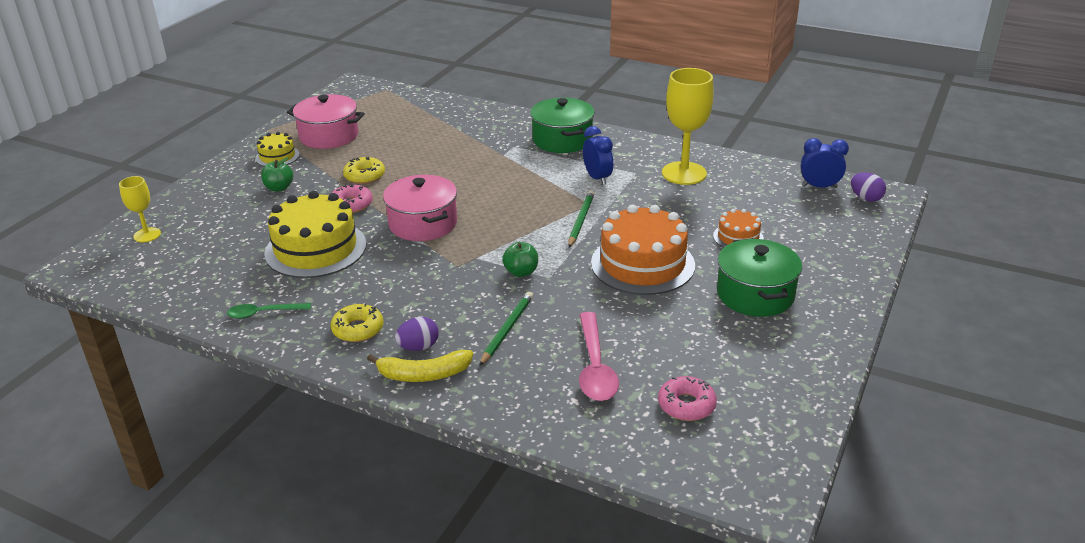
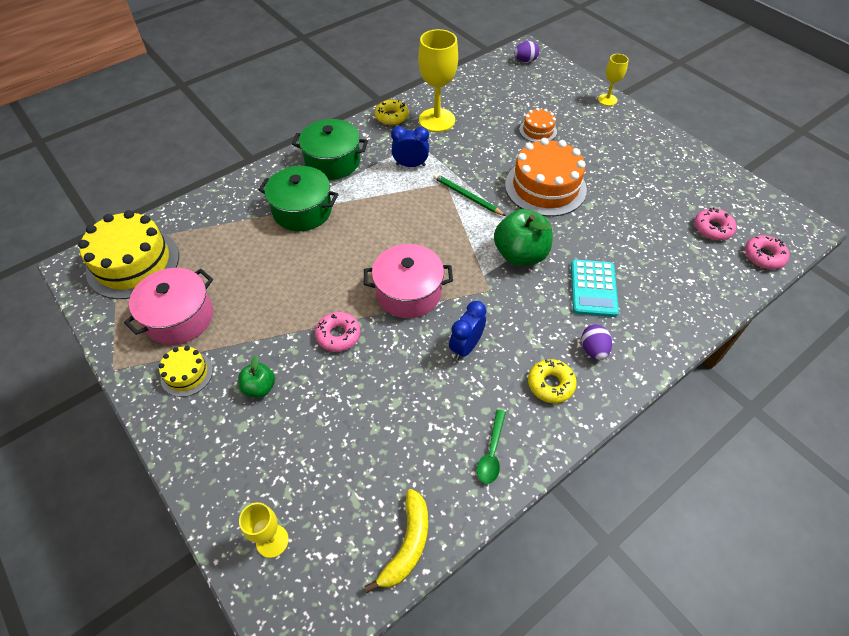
camera: 65 degrees left, 20 degrees up
(315, 249) = (402, 384): yellow cake -> yellow cake (133, 263)
(364, 176) = (290, 310): yellow donut -> yellow donut (391, 117)
(423, 374) = (631, 357): yellow banana -> yellow banana (407, 545)
(507, 329) = (593, 288): green pencil -> turquoise calculator
(521, 272) = (520, 255): green apple -> green apple, size x1.86
(595, 367) = (657, 256): pink spoon -> none
(671, 460) = (763, 256): none -> pink donut
(755, 294) = (608, 151): green pot -> green pot (302, 211)
(819, 187) = (498, 71): blue clock -> blue clock (466, 346)
(862, 273) = (607, 100): none -> yellow goblet

